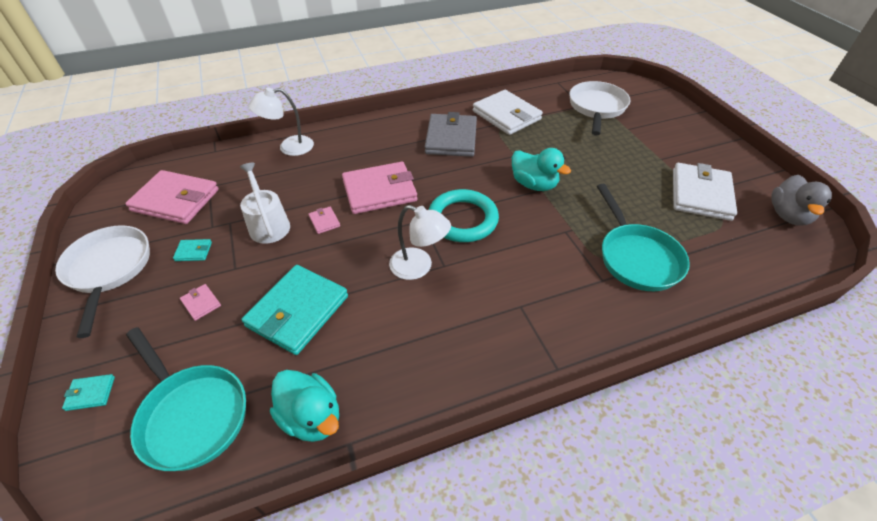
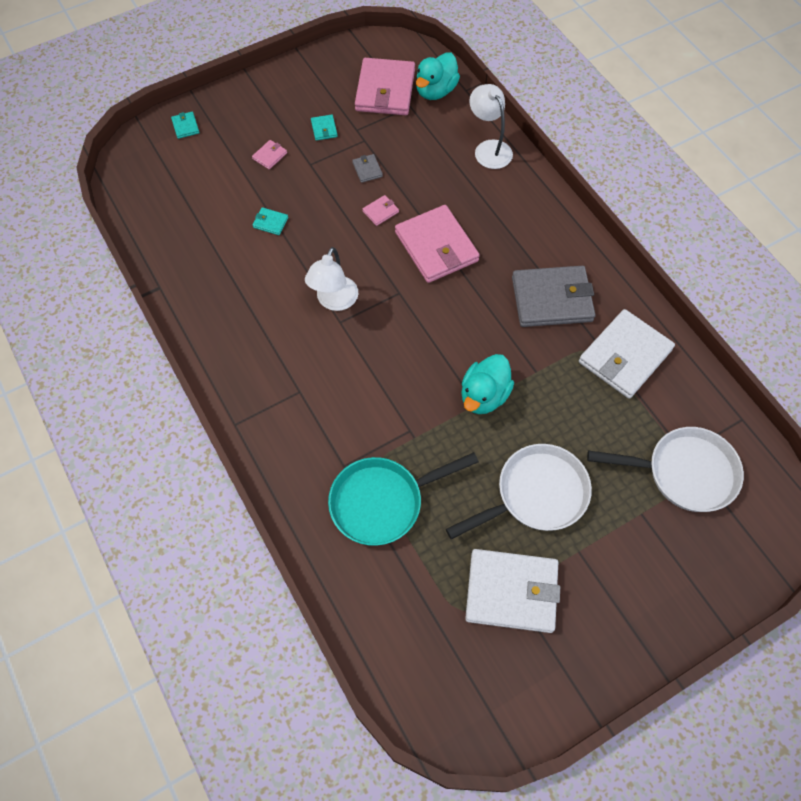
camera: 80 degrees right, 15 degrees up
(109, 270) = (295, 84): white pan -> white pan (536, 495)
(192, 415) = (174, 188): turquoise pan -> none
(268, 224) = (367, 169): white watering can -> grey wallet
(298, 311) = (270, 222): turquoise wallet -> turquoise wallet, size x0.41
(311, 417) = (178, 259): turquoise duck -> turquoise duck (435, 91)
(462, 219) = (408, 329): turquoise ring -> none
(788, 215) = (493, 699): grey duck -> none

